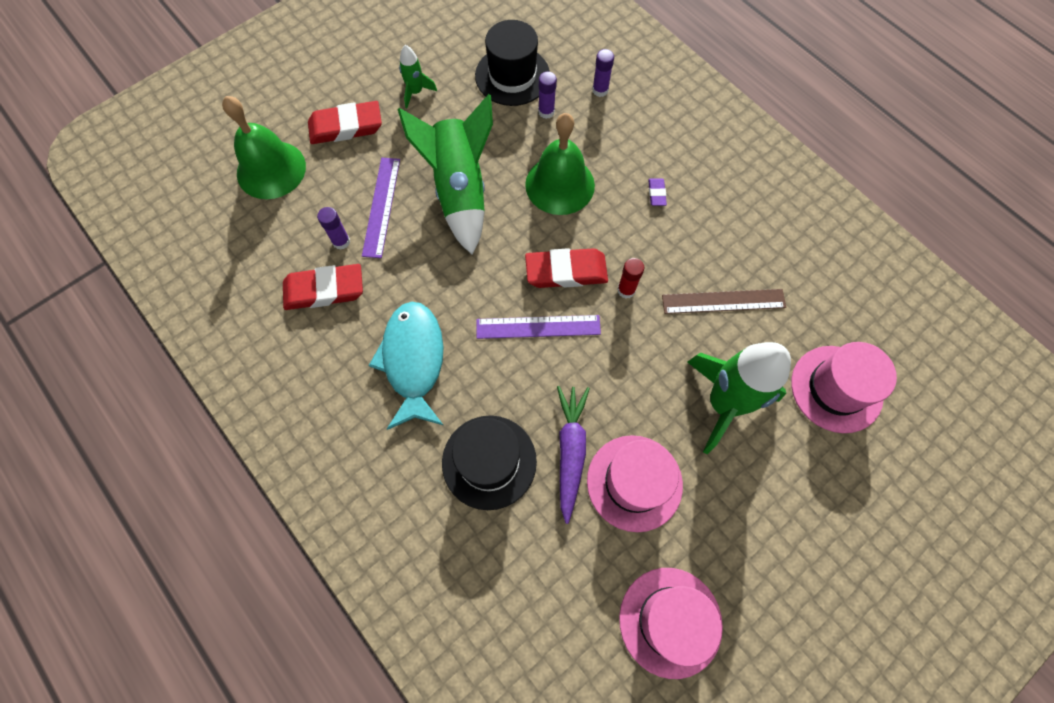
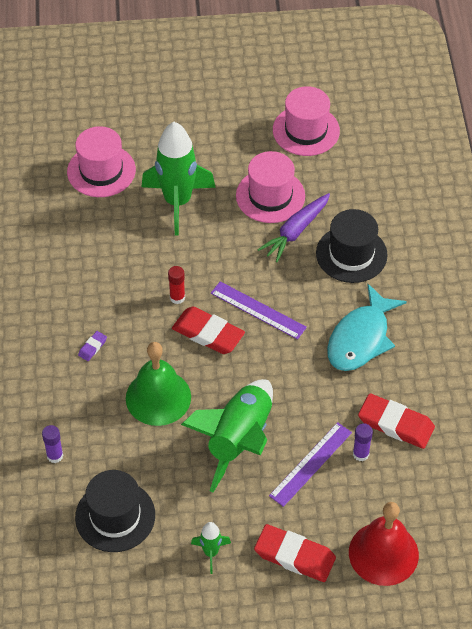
camera: 145 degrees left, 15 degrees down
(271, 169) = (383, 553): green bell -> red bell
(546, 112) = (116, 464): purple glue stick -> none
(723, 301) = (119, 253): brown ruler -> none

